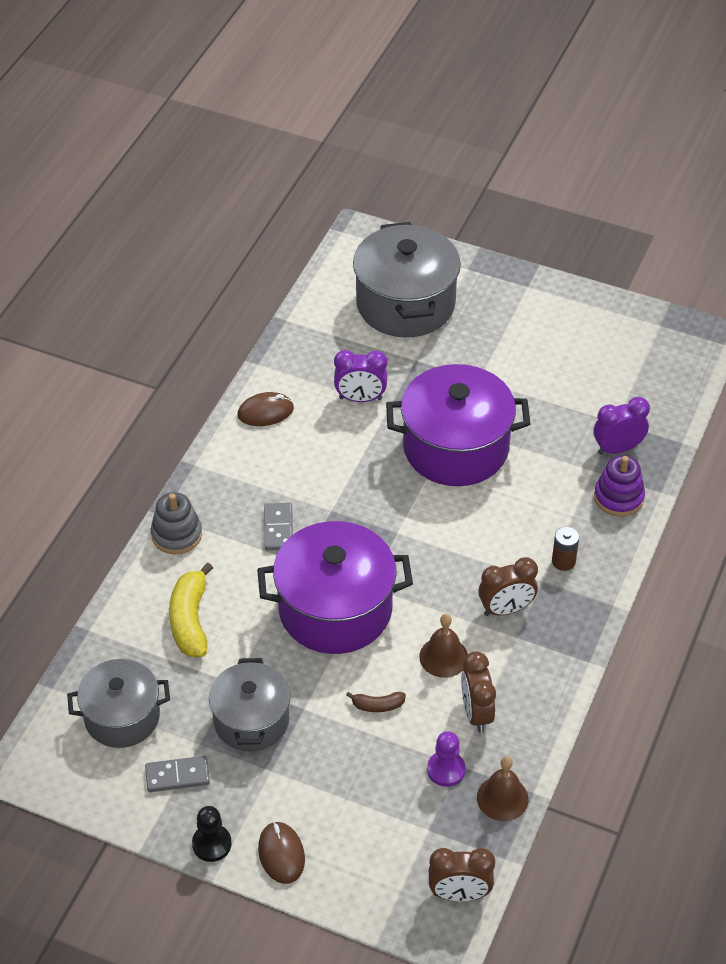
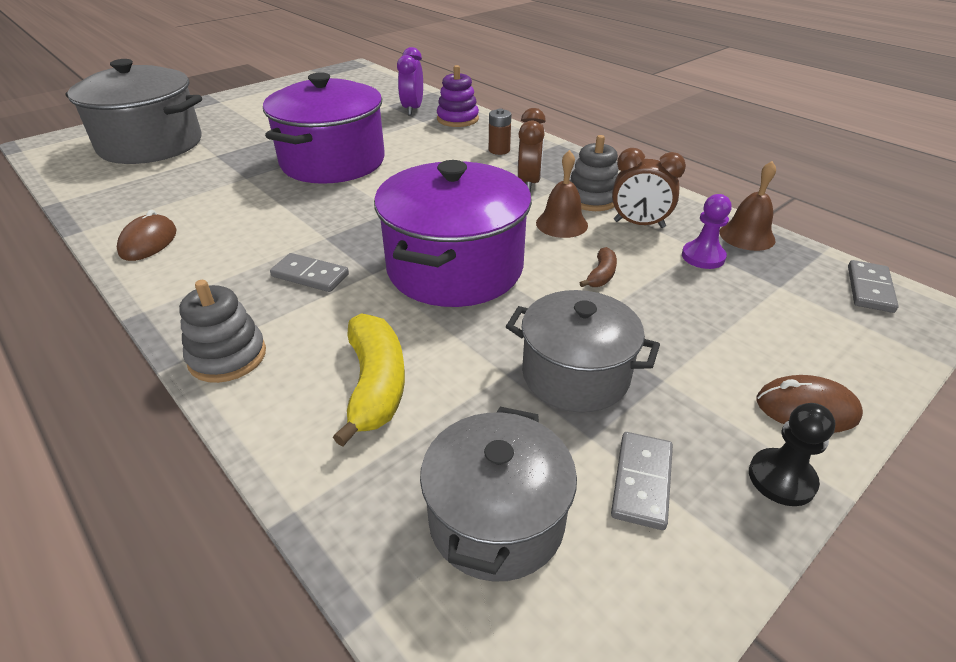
camera: 65 degrees left, 10 degrees down
(190, 620) = (375, 385): yellow banana -> yellow banana turned 120 degrees counterclockwise
(360, 398) = (215, 188): purple clock -> none
(459, 894) = (870, 289): brown clock -> grey domino
(504, 666) = (592, 198): none -> grey stacking toy

